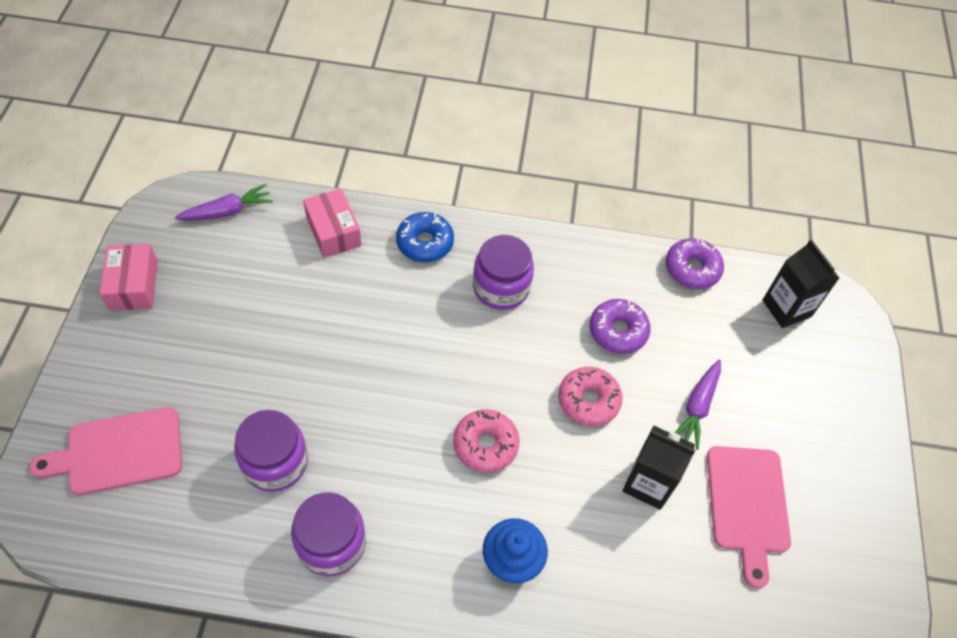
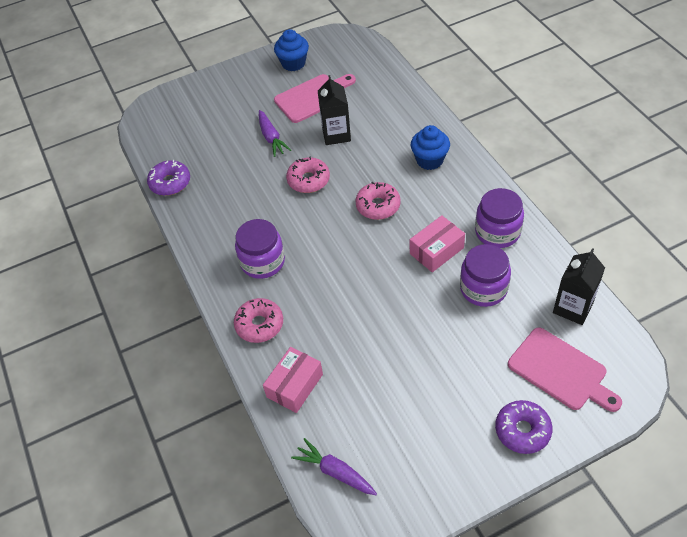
camera: 115 degrees left, 5 degrees down
(133, 285) = (452, 476): pink box -> pink box (436, 251)
(425, 243) = (259, 324): blue donut -> pink donut
(618, 331) = (248, 192): purple donut -> purple donut (522, 430)
(697, 407) = (271, 138): purple carrot -> purple carrot turned 75 degrees clockwise
(786, 308) = (168, 133): black carton -> black carton (573, 307)
(846, 528) = (293, 63): none -> blue cupcake

